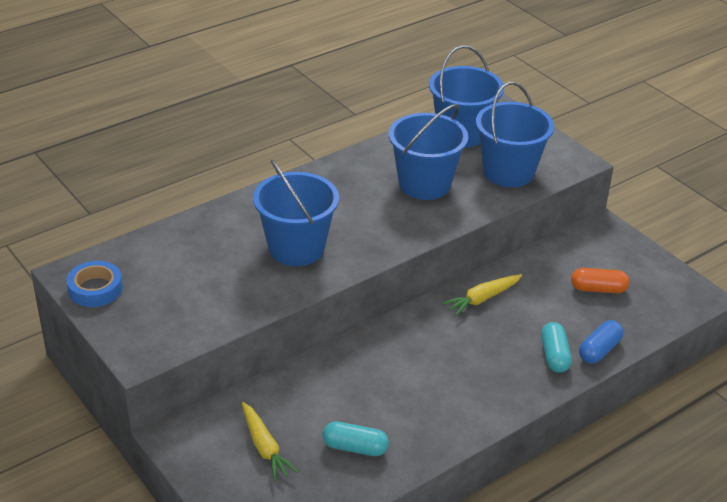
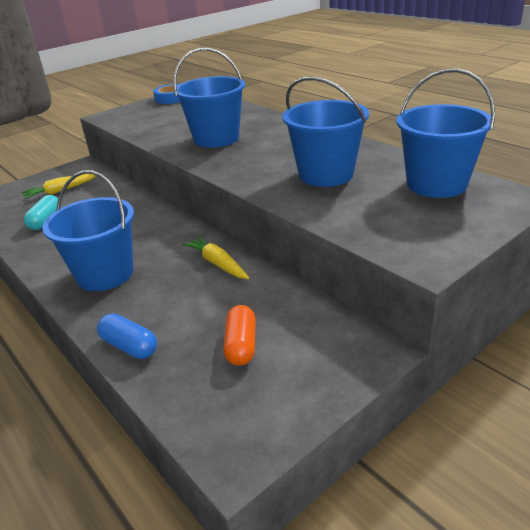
camera: 90 degrees right, 5 degrees down
(508, 172) = (372, 215): blue bucket -> blue bucket (105, 274)
(554, 356) = (126, 313): turquoise capsule -> none

